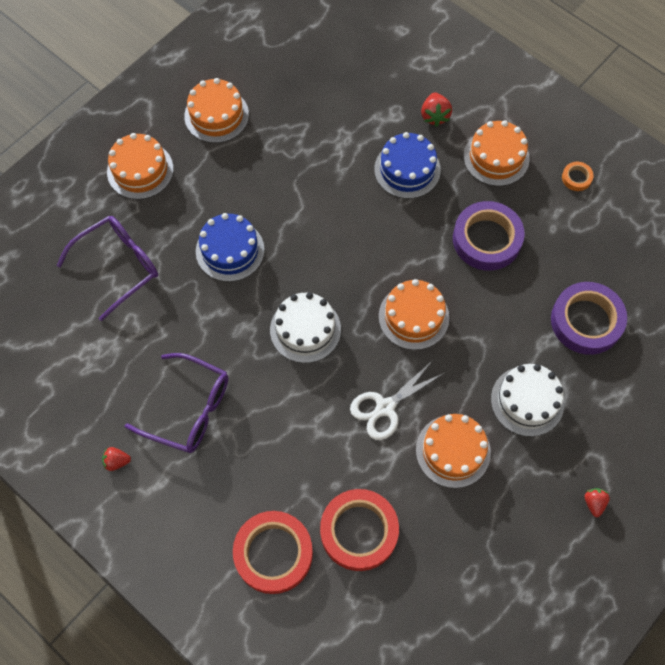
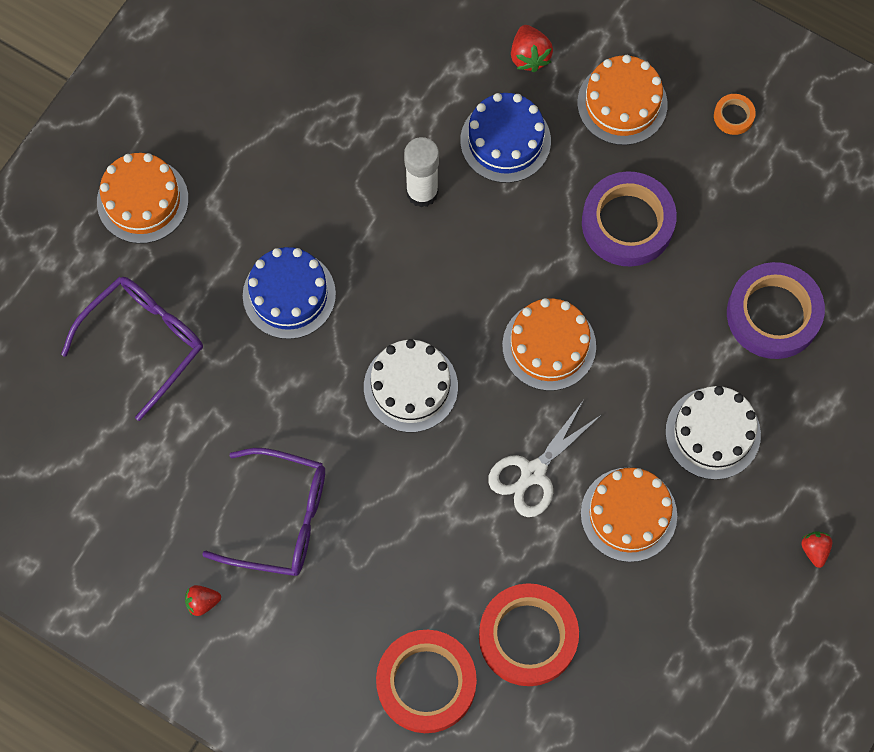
camera: 10 degrees left, 5 degrees up
(216, 115) = (230, 103): orange cake -> none
(340, 195) = (422, 192): none -> white glue stick

